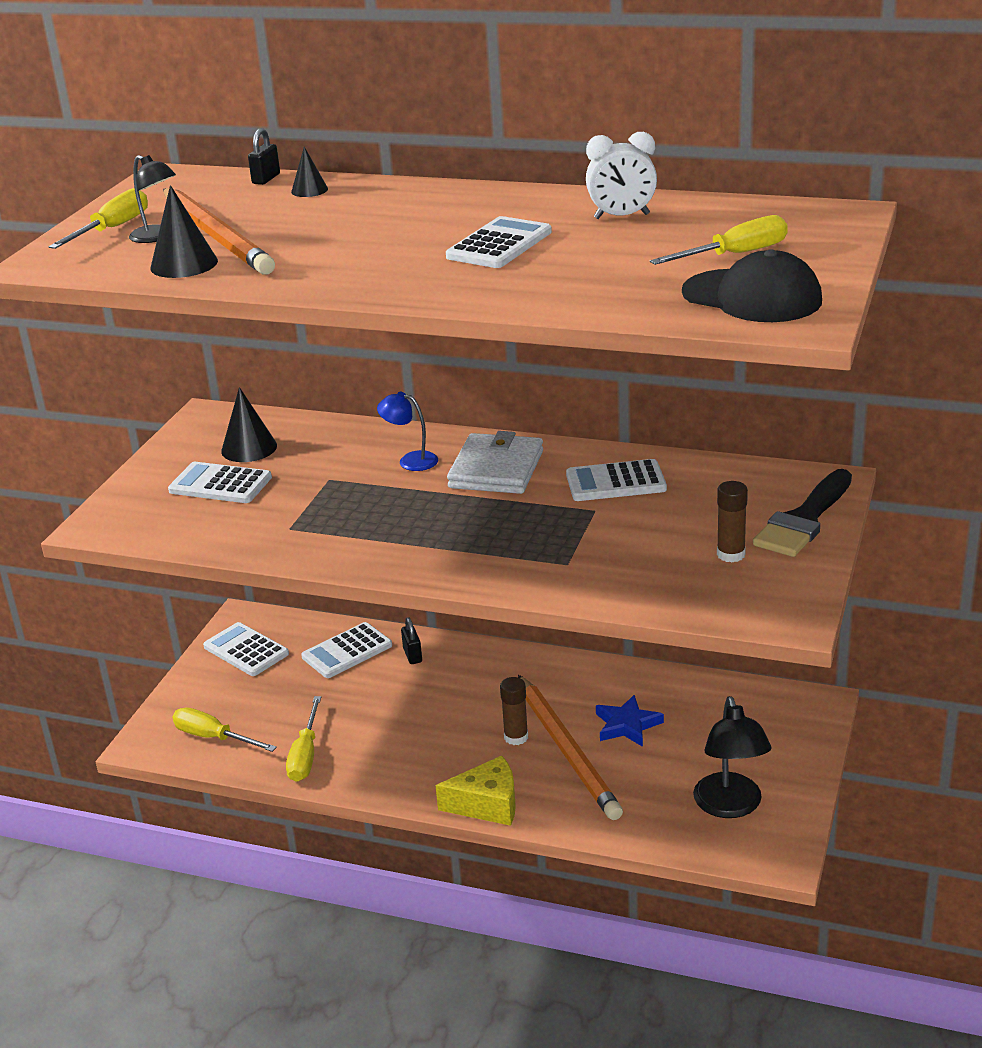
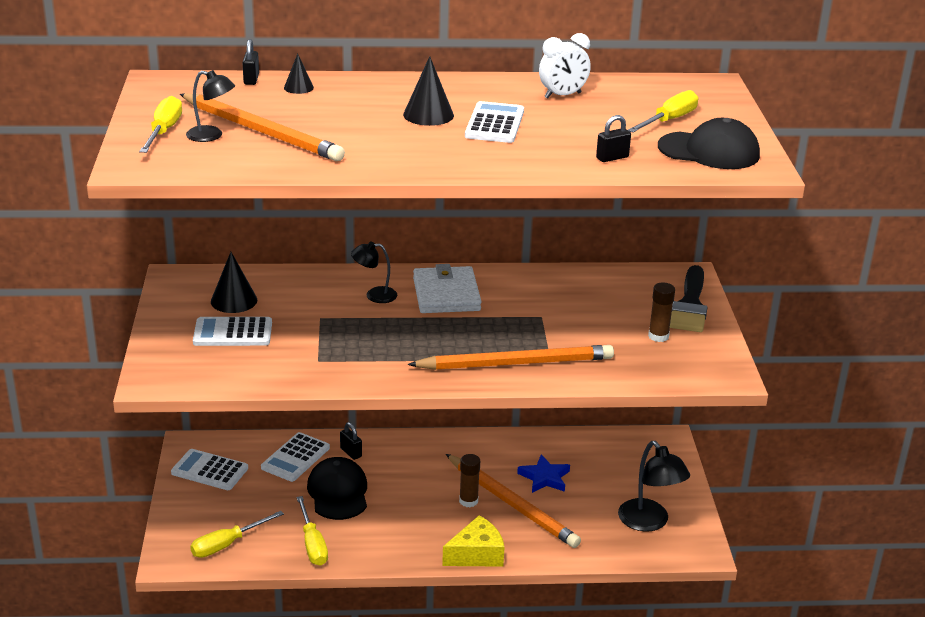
camera: 25 degrees left, 0 degrees up
(184, 264) = (260, 157): black cone -> black cone (428, 115)
(214, 737) = (227, 544): yellow screwdriver -> yellow screwdriver turned 45 degrees counterclockwise
(370, 700) = (338, 492): none -> black cap
(410, 460) = (374, 295): blue lamp -> black lamp
(519, 563) = (516, 363): none -> orange pencil
(609, 295) = (612, 158): none -> black padlock
(615, 482) = (541, 293): white calculator -> none

